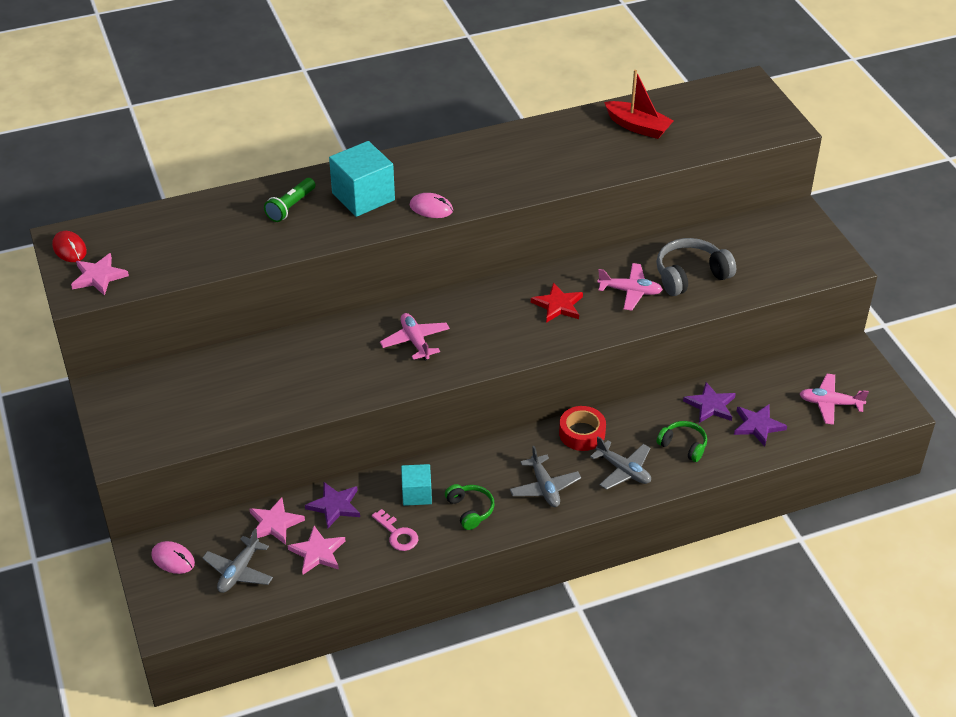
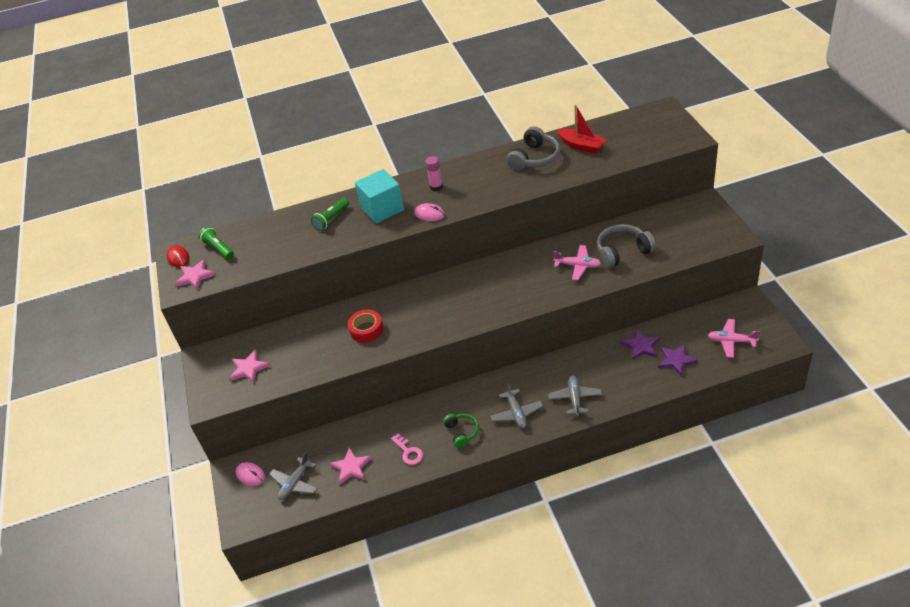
camera: 10 degrees right, 0 degrees up
(128, 239) = (218, 248): none -> green flashlight
(275, 523) = (323, 446): pink star -> pink star (249, 369)
(335, 506) = (366, 432): purple star -> none
(415, 341) = (421, 310): pink plane -> none
(416, 494) = (424, 421): turquoise cube -> none
(438, 171) = (436, 187): none -> pink glue stick
(558, 305) = (525, 279): red star -> none
(573, 139) = (534, 158): none -> grey headphones
(582, 433) = (545, 371): red tape -> red tape (366, 330)
(623, 470) = (575, 398): grey plane -> grey plane turned 135 degrees counterclockwise
(683, 445) = (620, 378): green headphones -> none

